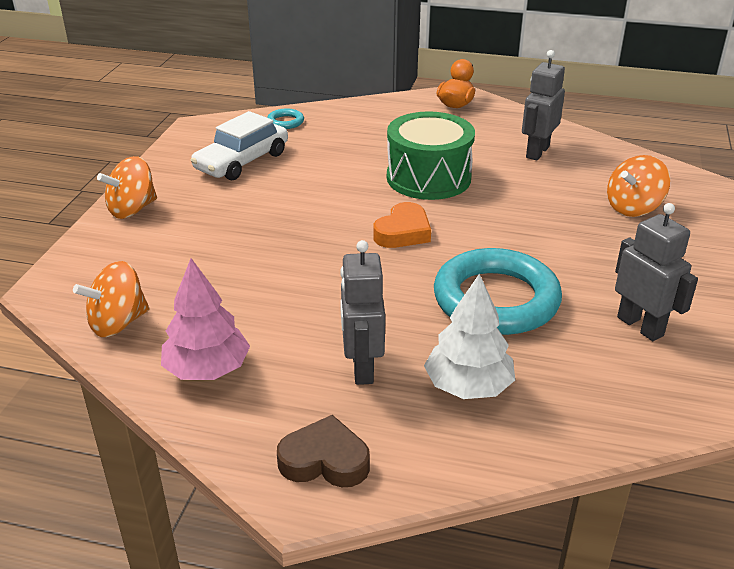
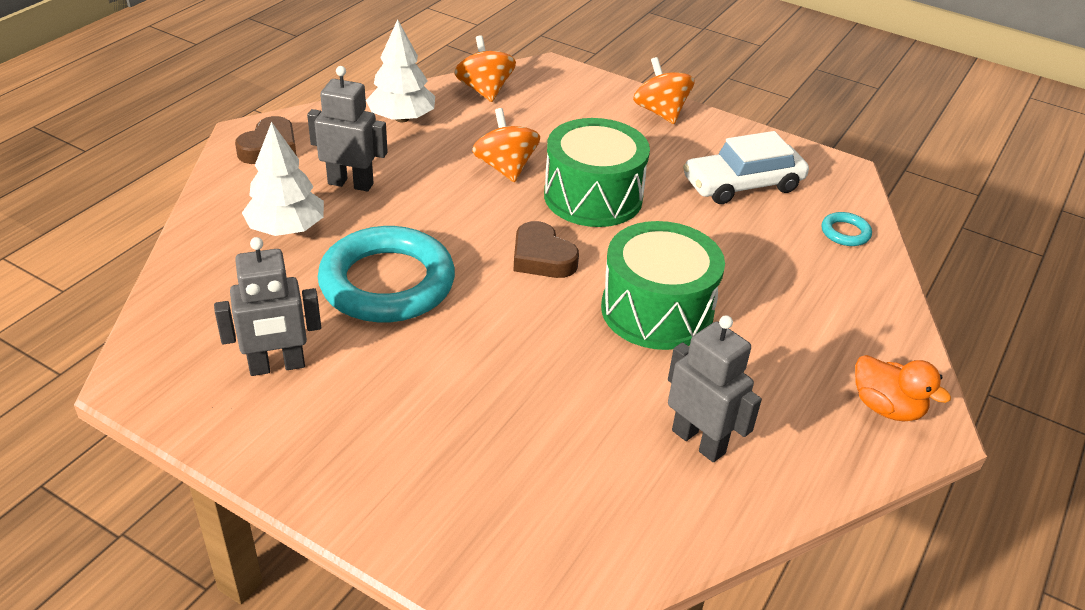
camera: 105 degrees right, 5 degrees up
(207, 369) = (402, 118): pink tree -> white tree
(242, 161) = (742, 184): white car -> white car turned 75 degrees counterclockwise
(299, 223) = (593, 197): none -> green drum
(403, 232) = (542, 257): orange heart -> brown heart
(633, 208) = (500, 477): orange spinning top -> orange spinning top (505, 168)

